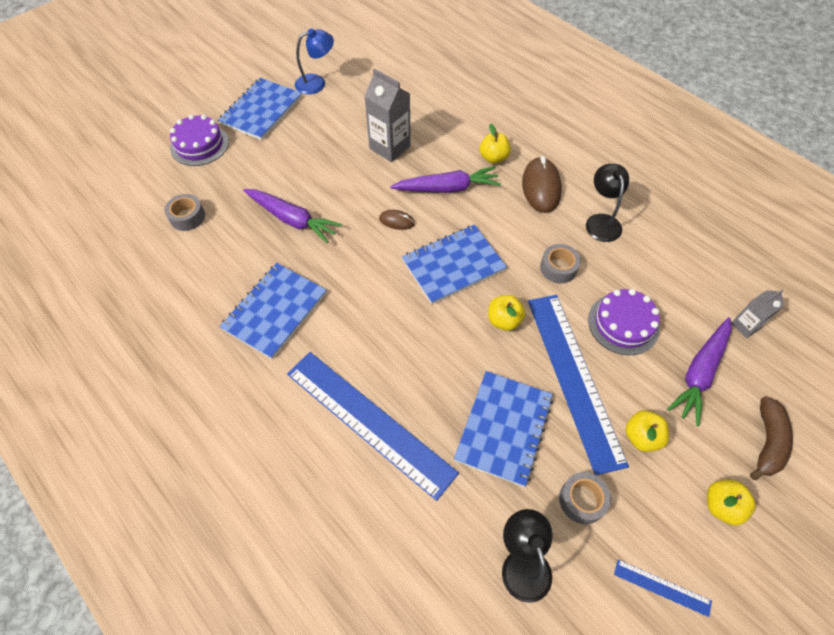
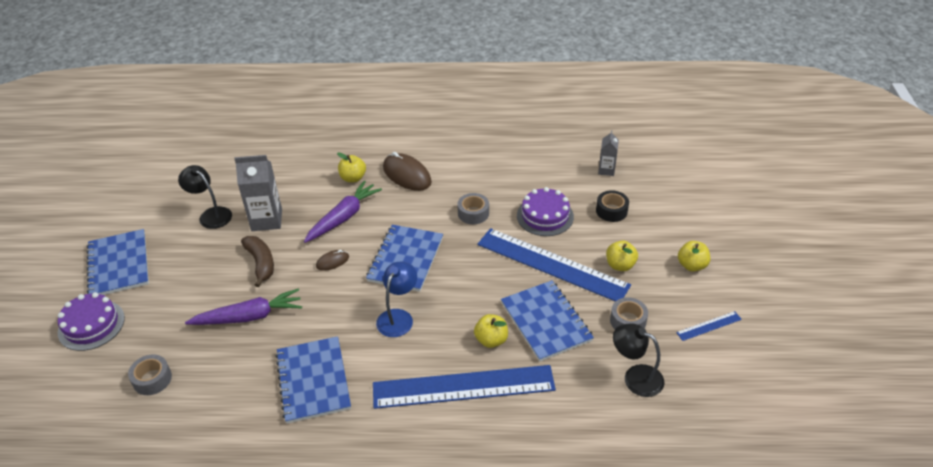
camera: 45 degrees left, 15 degrees down
(316, 83) = (145, 215): blue lamp -> blue lamp (398, 317)
(504, 320) = (476, 266): yellow apple -> yellow apple (491, 340)
(601, 221) = (467, 170): black lamp -> black lamp (211, 215)
(699, 373) = (611, 211): purple carrot -> black tape
(767, 442) = (678, 218): brown banana -> brown banana (261, 263)

